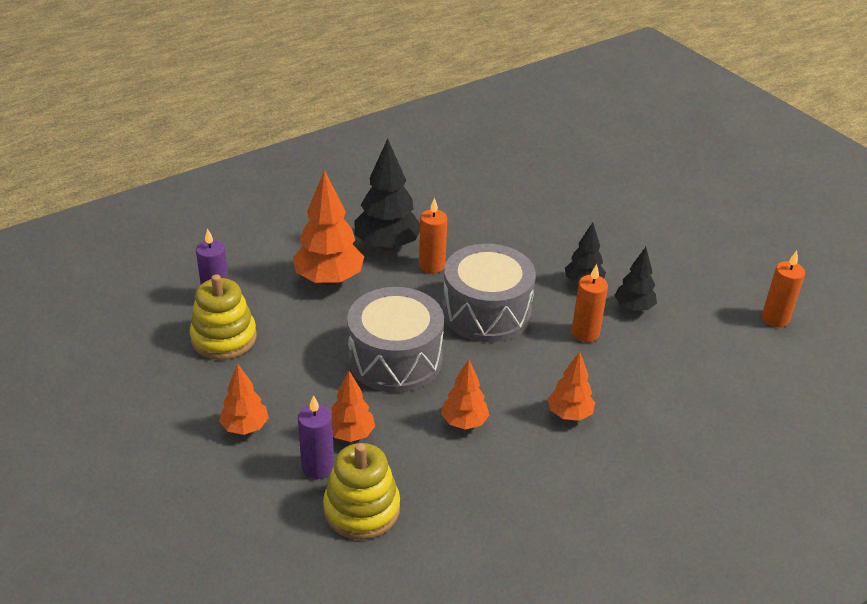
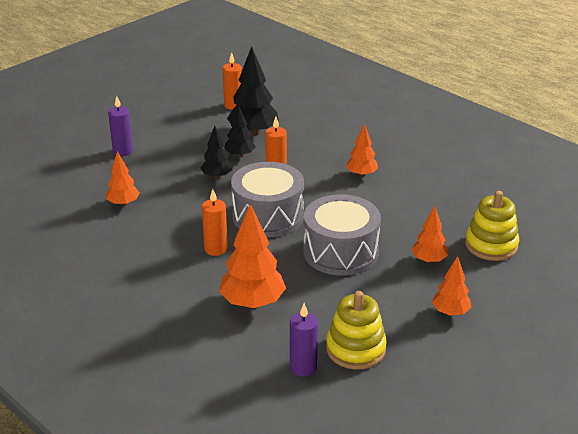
camera: 100 degrees left, 5 degrees down
(318, 467) = (467, 270): purple candle -> purple candle (123, 151)
(387, 245) = (192, 277): black tree -> black tree (253, 132)
(464, 422) = (390, 214): orange tree -> orange tree (123, 203)

